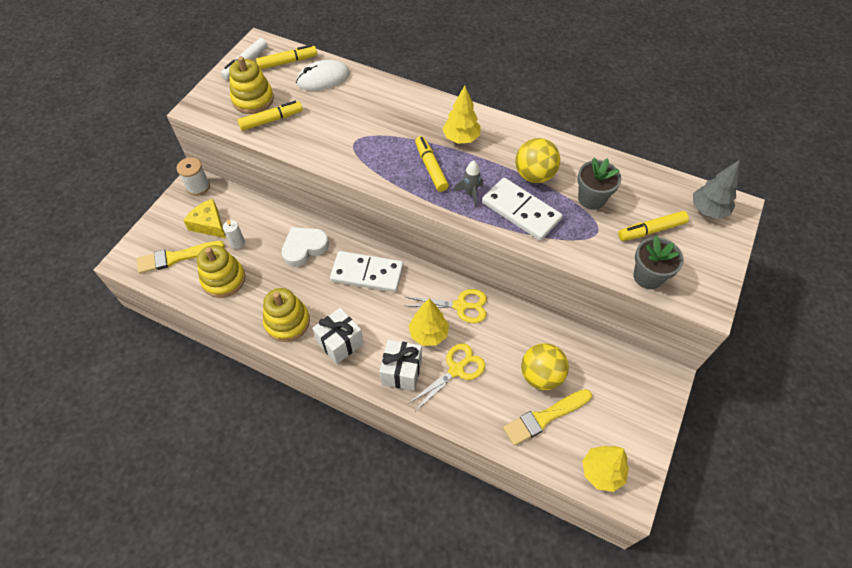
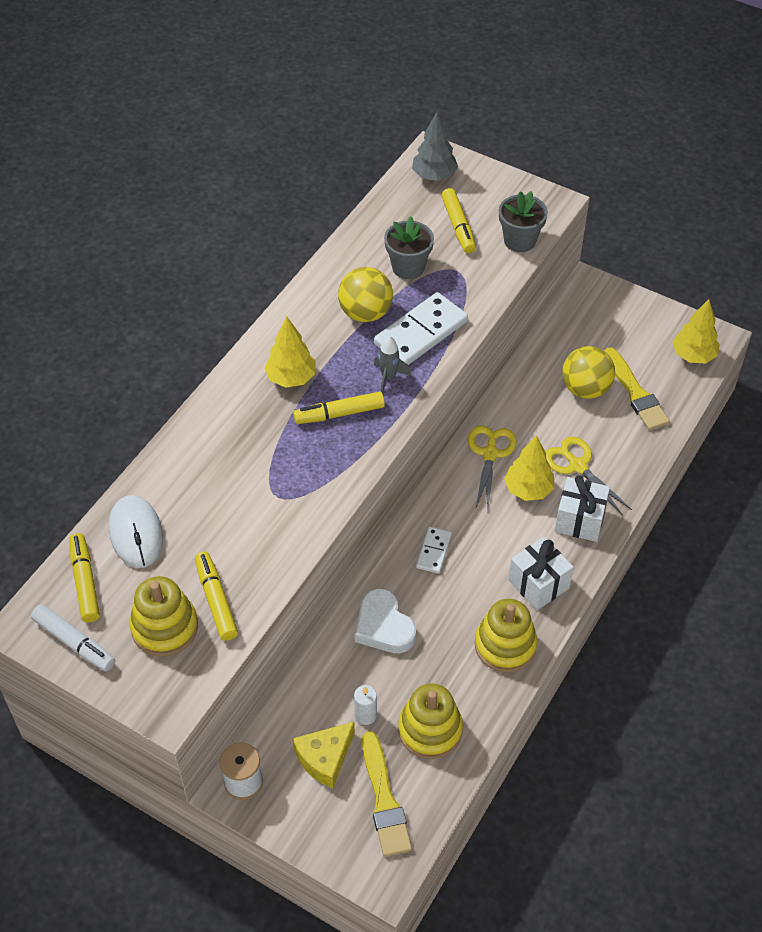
camera: 85 degrees left, 5 degrees down
(367, 273) = (434, 551): white domino -> white domino, size x0.53

